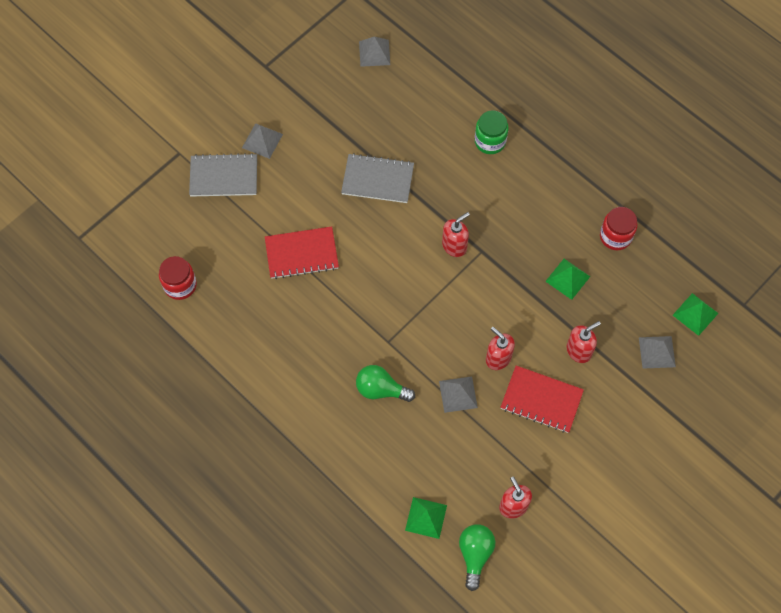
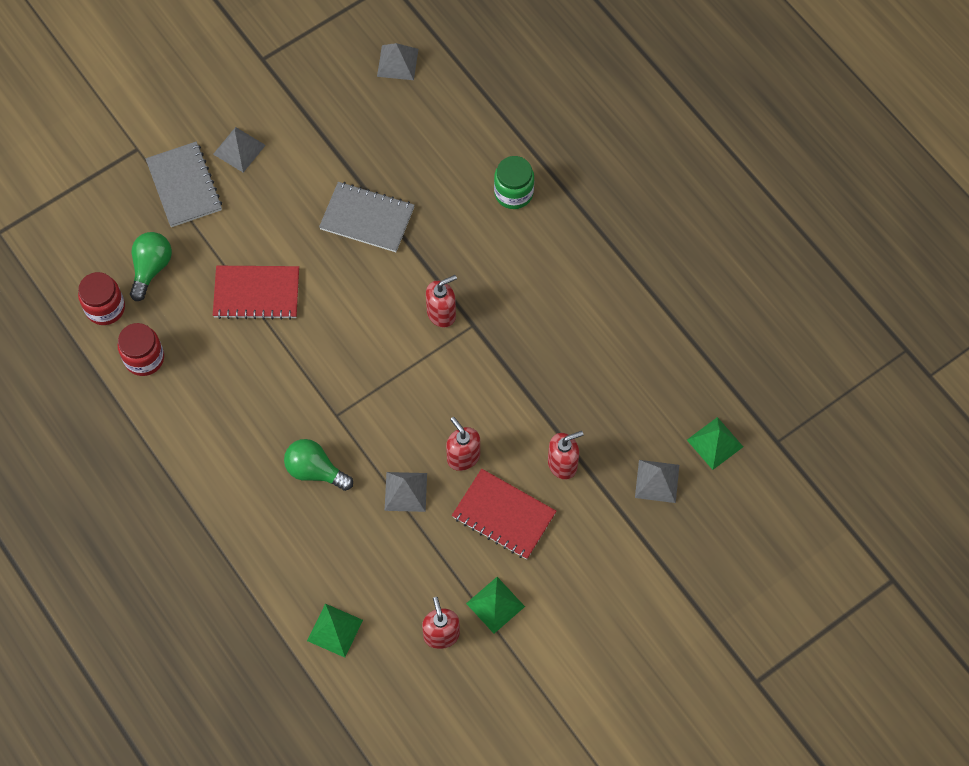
camera: 10 degrees right, 0 degrees up
(224, 176) = (184, 186): grey notebook -> grey notebook turned 60 degrees clockwise
(475, 554) = (383, 683): green light bulb -> green light bulb (151, 268)
(567, 279) = (569, 375): green pyramid -> green pyramid (495, 605)
(615, 236) = (640, 333): red jar -> red jar (144, 358)

